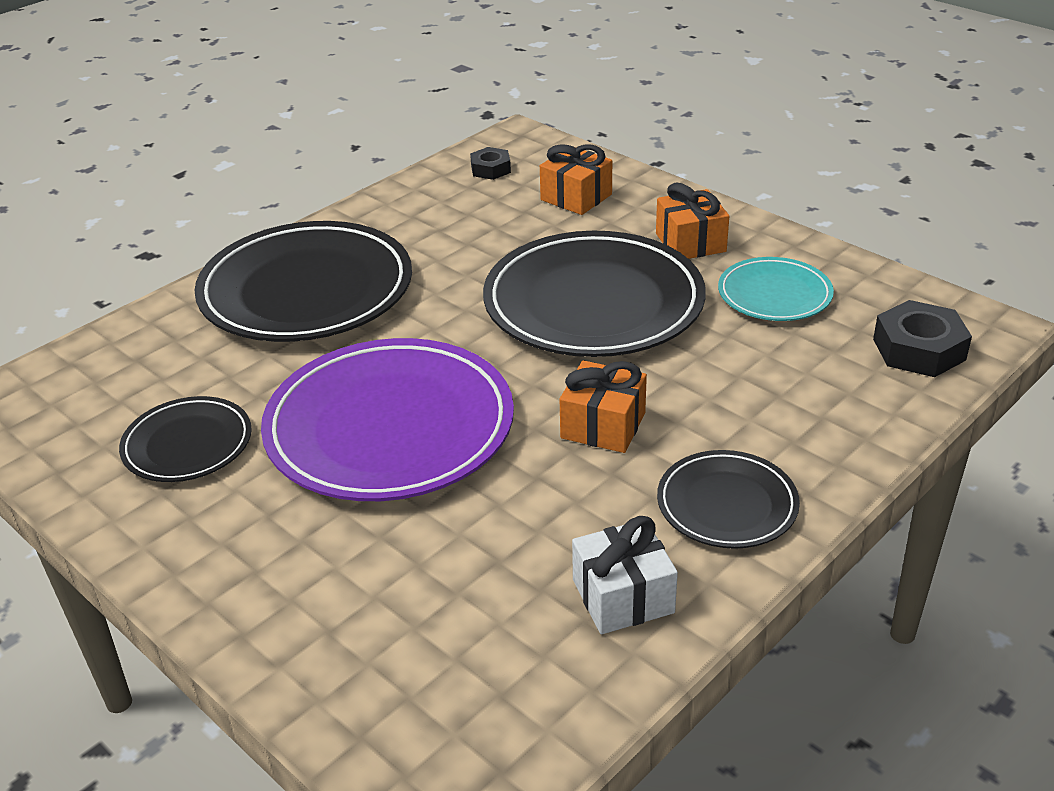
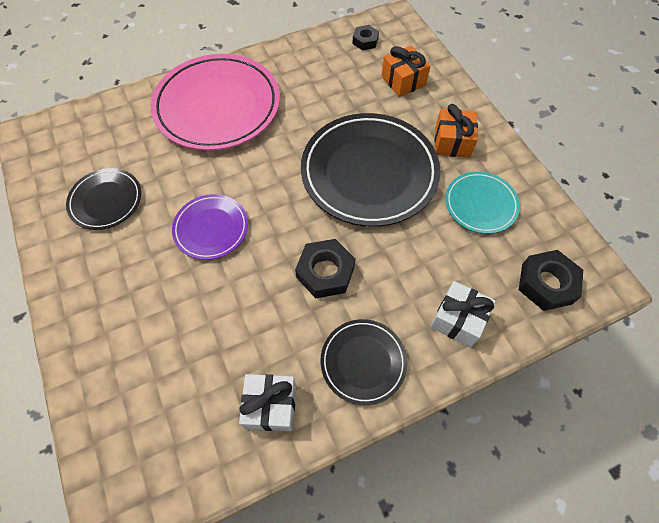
camera: 20 degrees right, 25 degrees up
(306, 291) = (217, 106): black plate -> pink plate
(390, 428) = (211, 228): purple plate -> purple plate, size x0.51
(603, 425) = (325, 272): orange gift -> black nut
(828, 420) = (458, 319): none -> white gift

